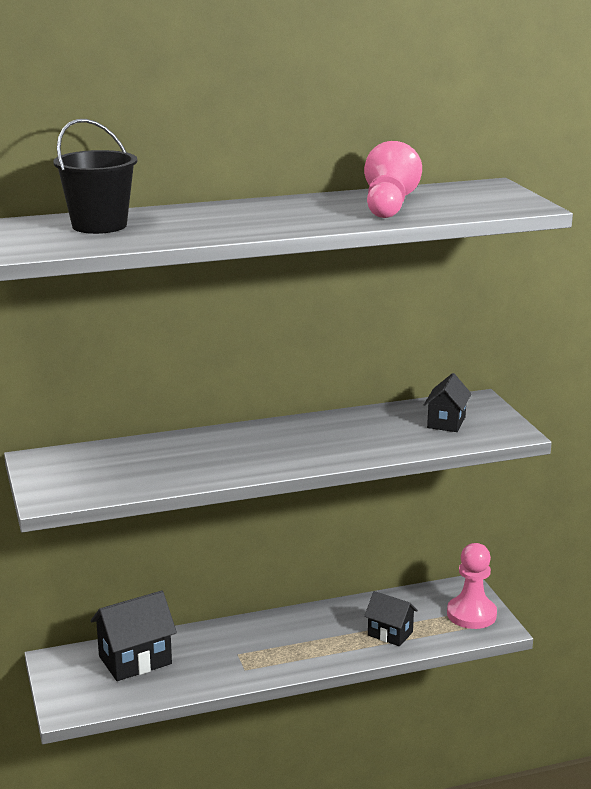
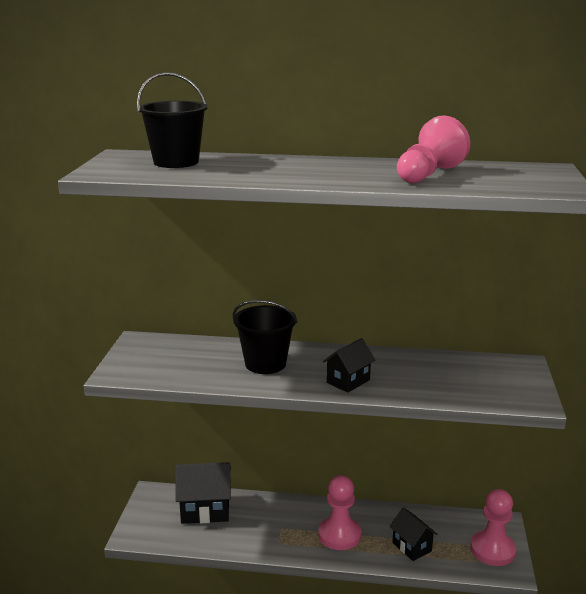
camera: 25 degrees right, 0 degrees up
(214, 453) = (265, 364): none -> black bucket
(307, 643) = (339, 535): none -> pink pawn
(446, 422) = (479, 378): black house -> black house (348, 381)

